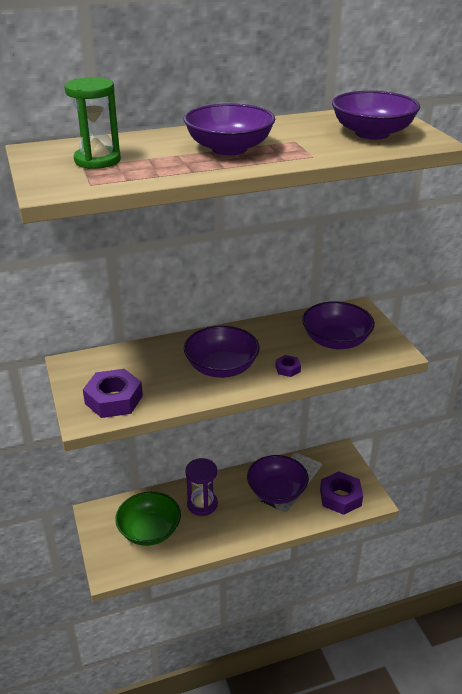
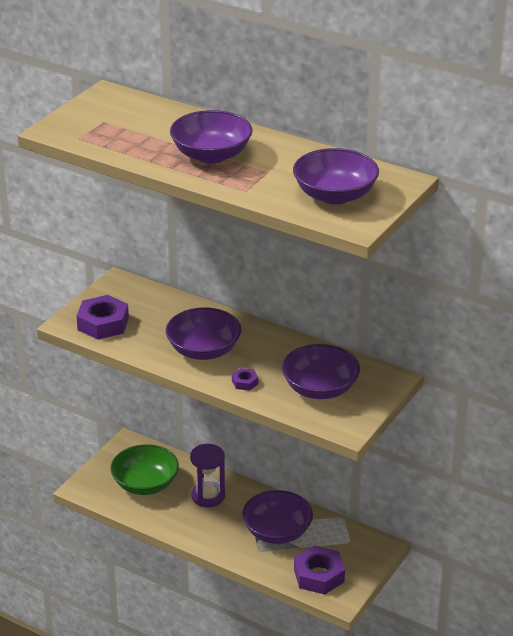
camera: 50 degrees right, 0 degrees up
(97, 160) = (119, 121): green hourglass -> none

